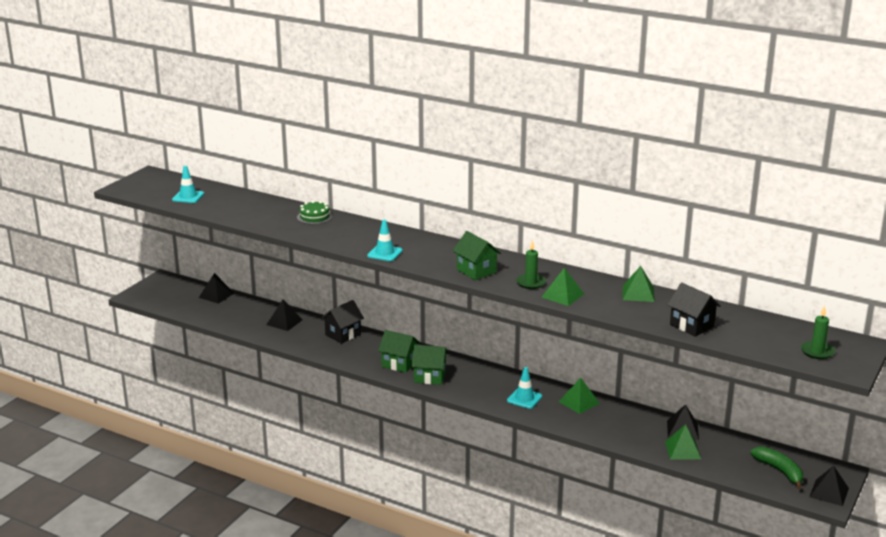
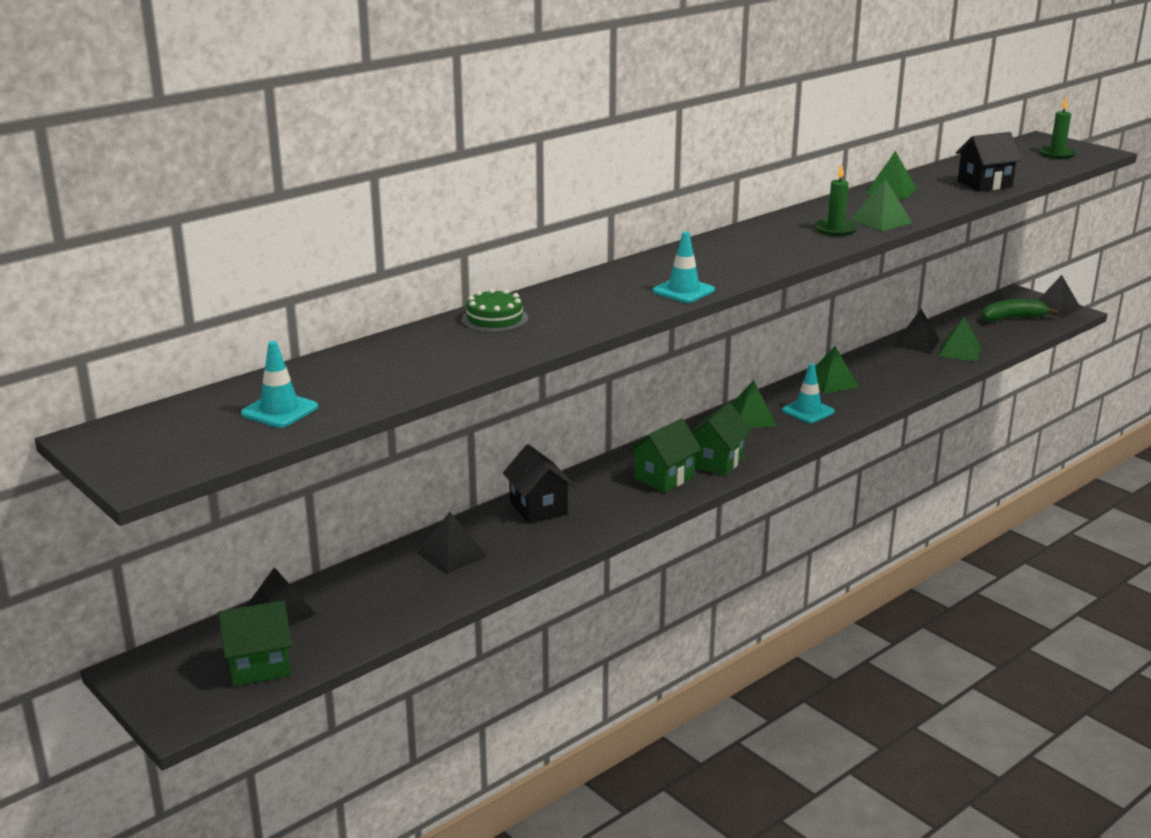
camera: 70 degrees left, 0 degrees up
(476, 271) = (782, 250): green house -> green house (259, 666)
(499, 380) = (751, 418): none -> green pyramid

